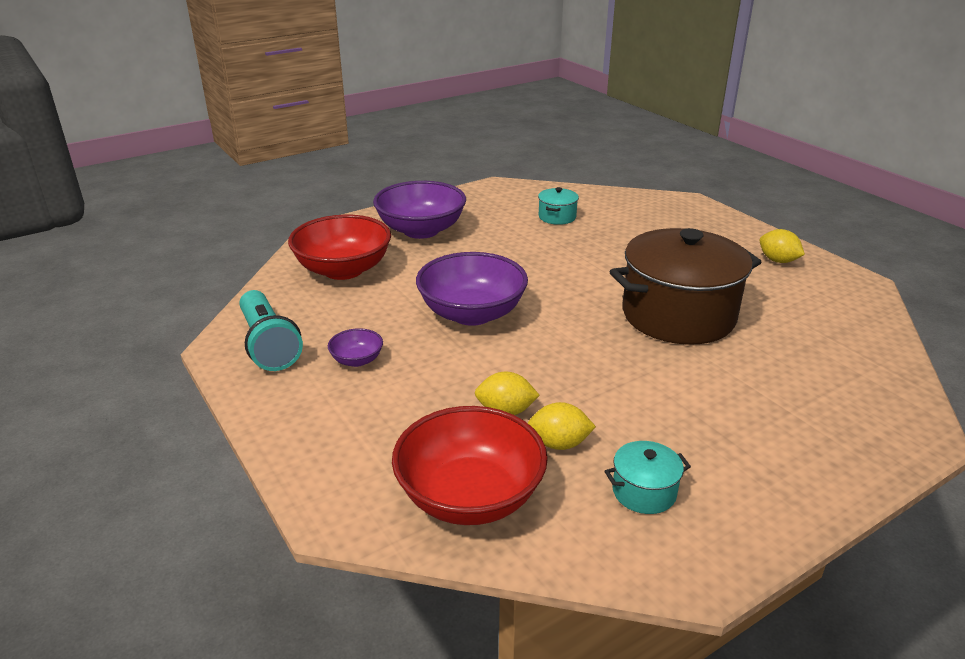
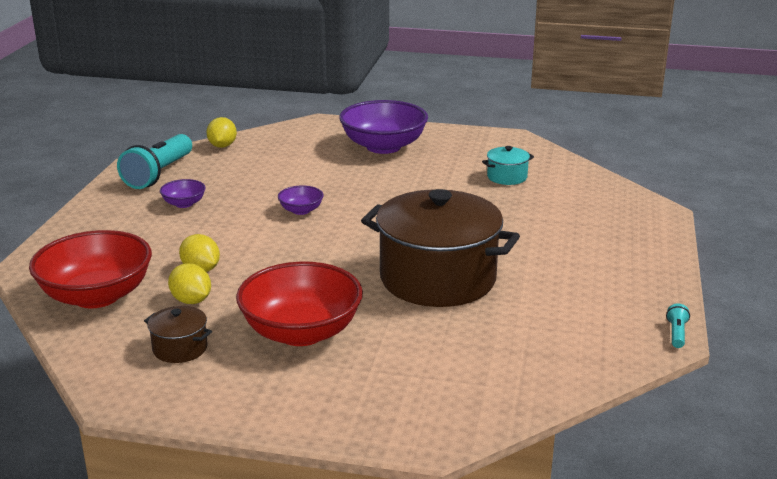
camera: 45 degrees right, 5 degrees down
(343, 270) = (281, 151): red bowl -> red bowl (301, 332)
(472, 313) = (301, 210): purple bowl -> purple bowl, size x0.46
(644, 492) = (180, 348): turquoise pot -> brown pot
(778, 261) = (625, 286): yellow lemon -> yellow lemon (222, 146)
(861, 277) = (676, 333): none -> turquoise flashlight

